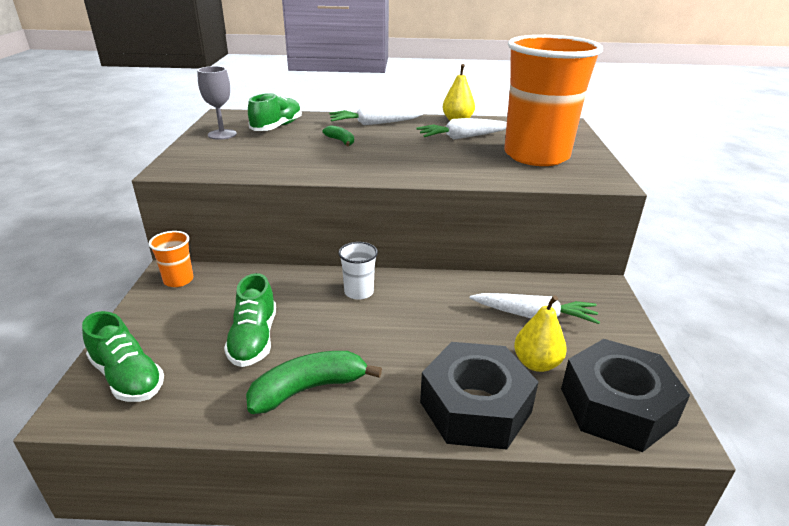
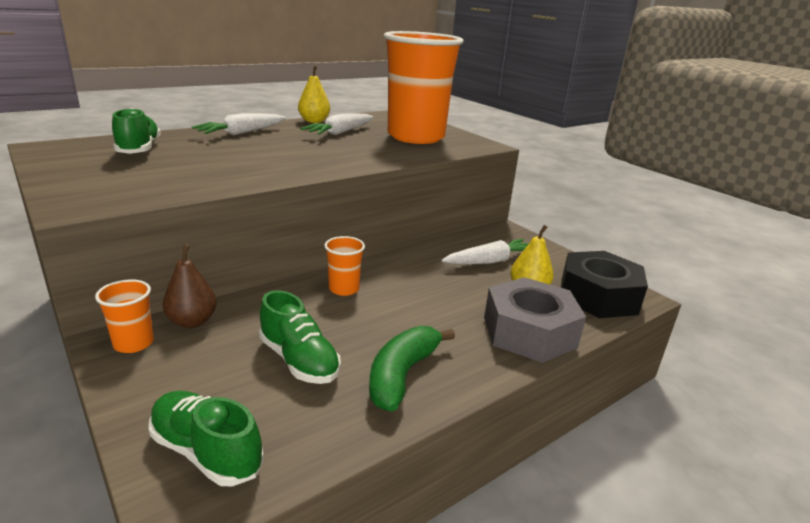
camera: 40 degrees left, 5 degrees down
(128, 377) = (206, 452): green shoe -> green shoe turned 150 degrees counterclockwise
(222, 134) = (80, 165): grey goblet -> none
(227, 278) = (192, 321): none -> brown pear
(341, 141) = (234, 151): green banana -> none
(359, 292) = (344, 289): white cup -> orange cup
(475, 407) = (529, 332): black nut -> grey nut

